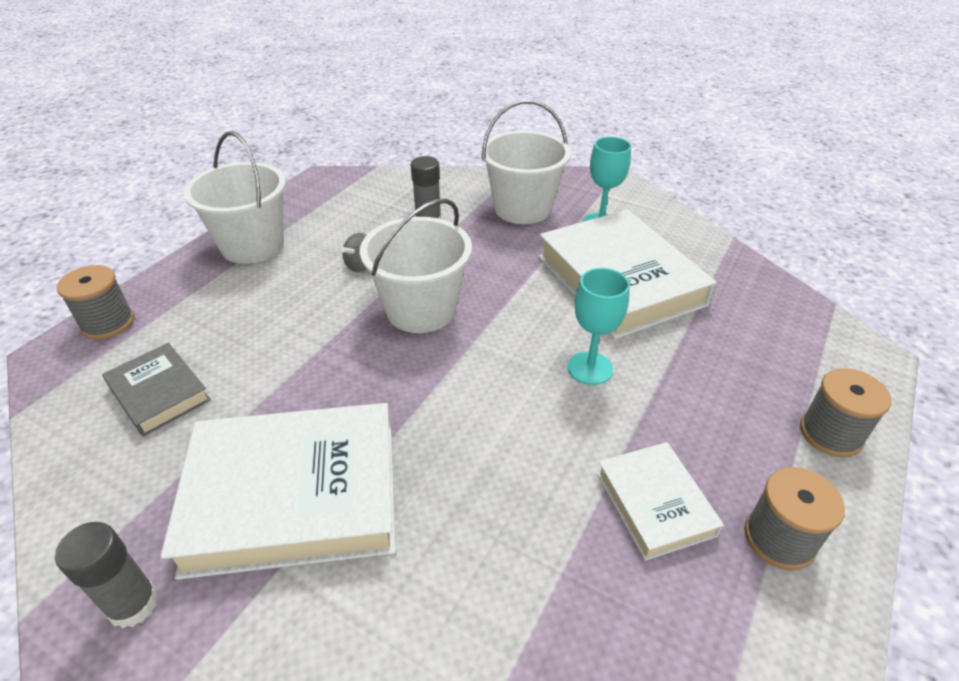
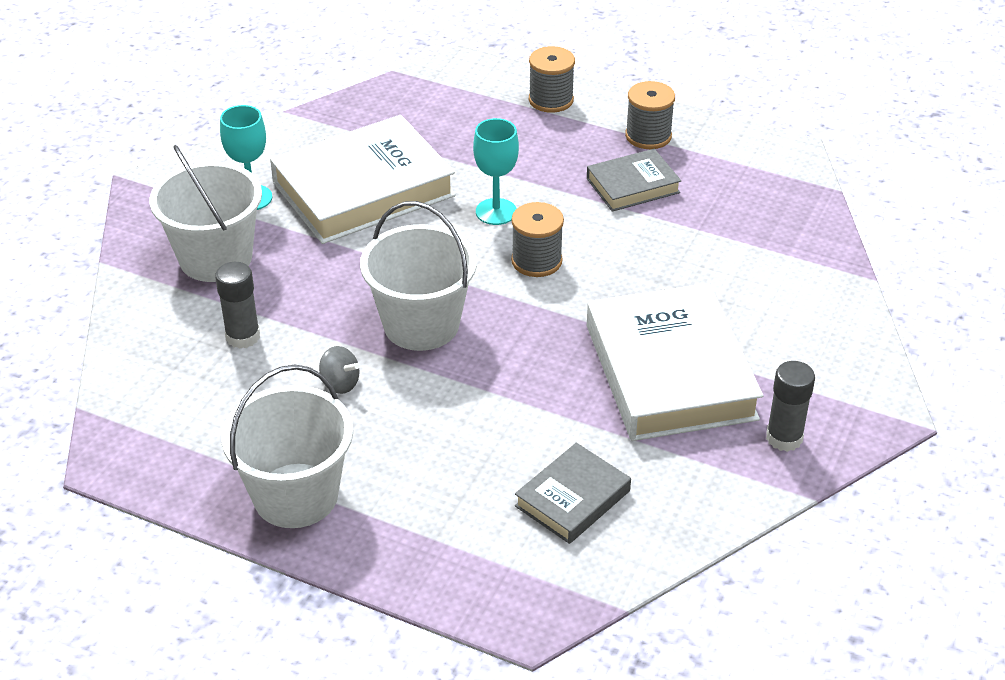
camera: 95 degrees left, 0 degrees up
(108, 323) = (467, 588): grey spool -> grey spool (536, 261)
(654, 503) = (633, 185): white book -> grey book

